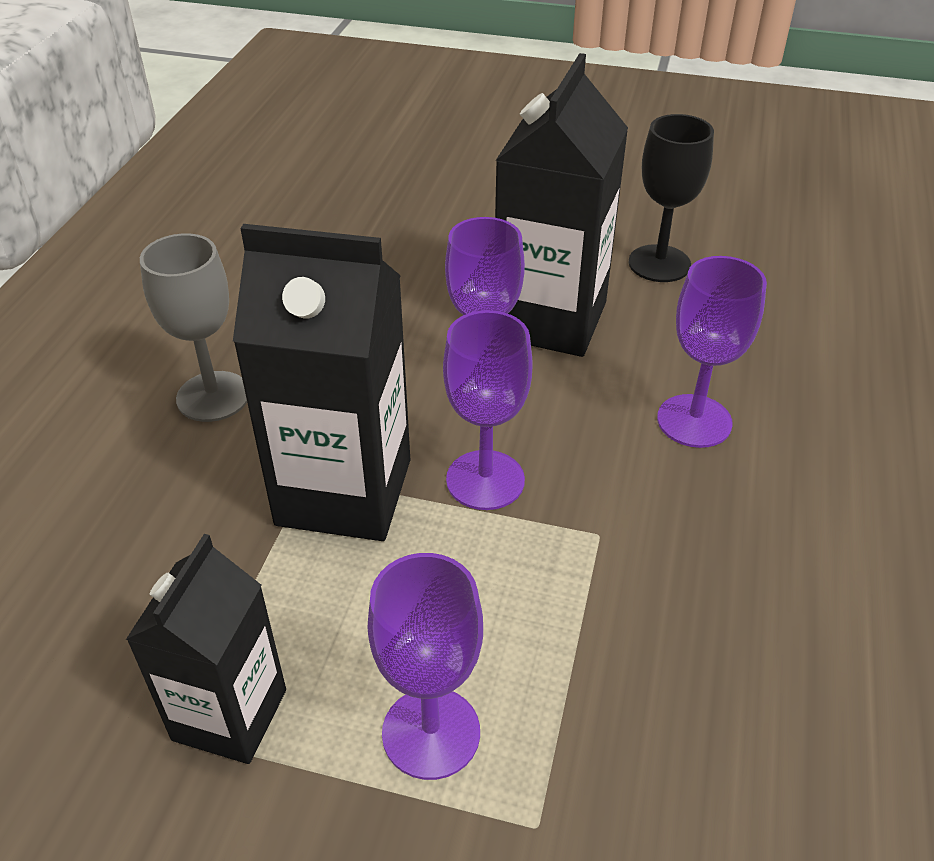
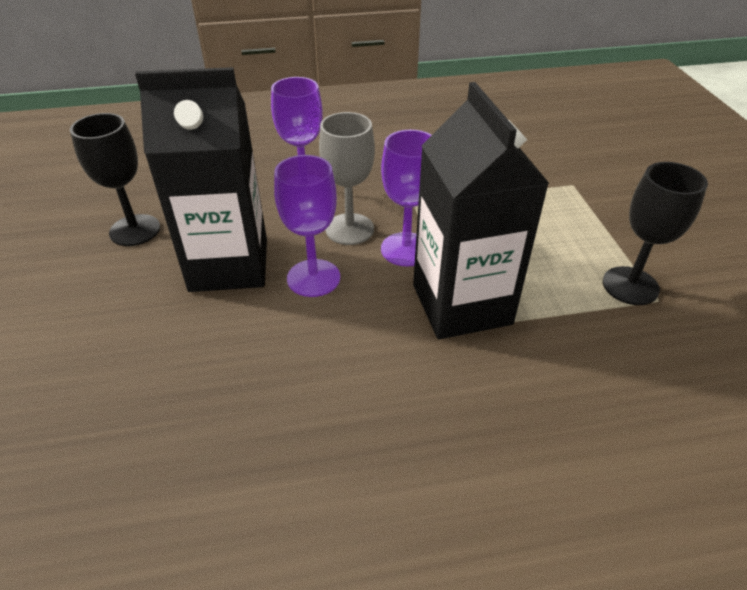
camera: 115 degrees left, 0 degrees up
(213, 396) = (427, 426): grey goblet -> grey goblet (349, 229)
(230, 714) = (630, 286): black carton -> black goblet
(431, 733) = (567, 220): purple goblet -> none

